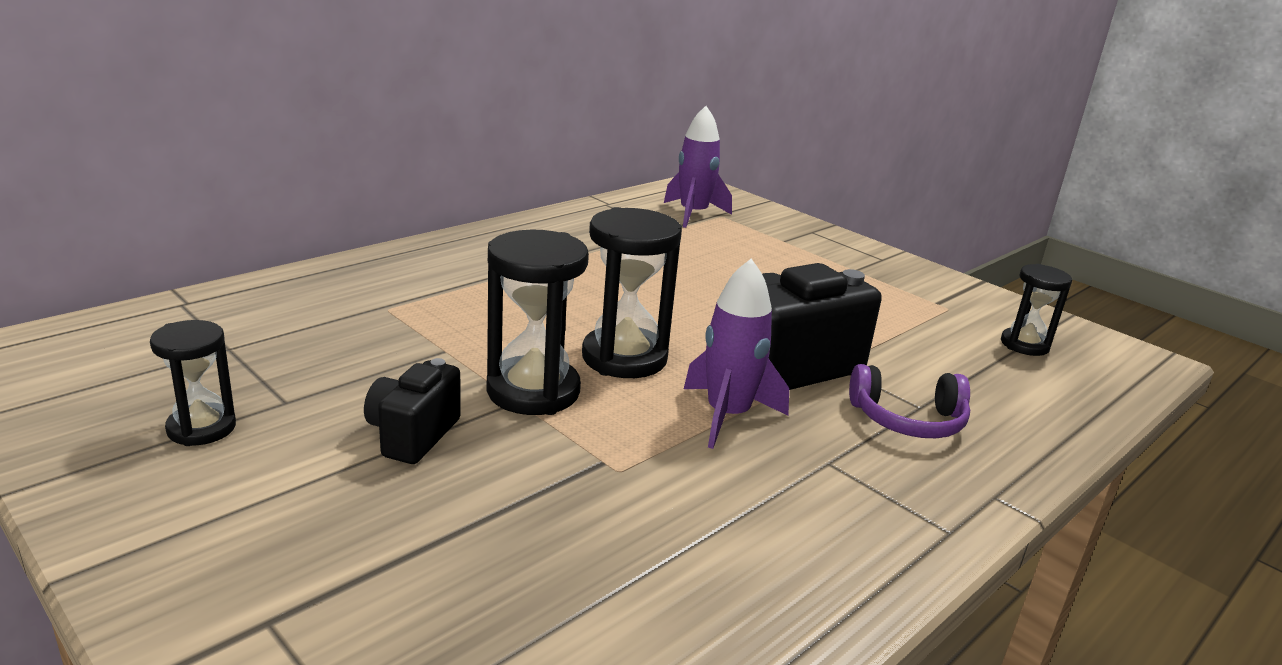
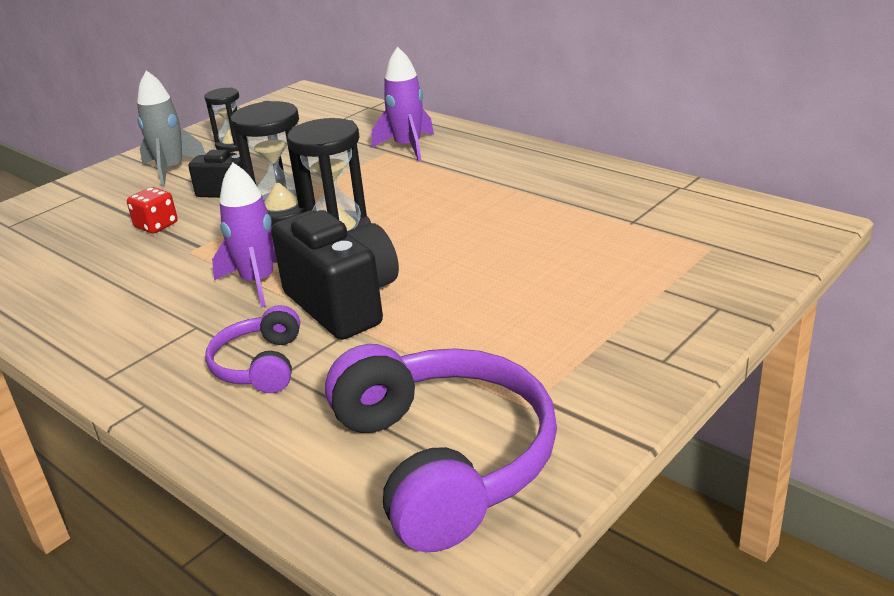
camera: 90 degrees right, 5 degrees up
(250, 498) = (171, 170): none -> grey rocket
(504, 507) = (156, 225): none -> red dice
(693, 214) = (698, 231): purple rocket -> purple rocket (408, 147)
(1024, 345) = (444, 460): black hourglass -> purple headphones

